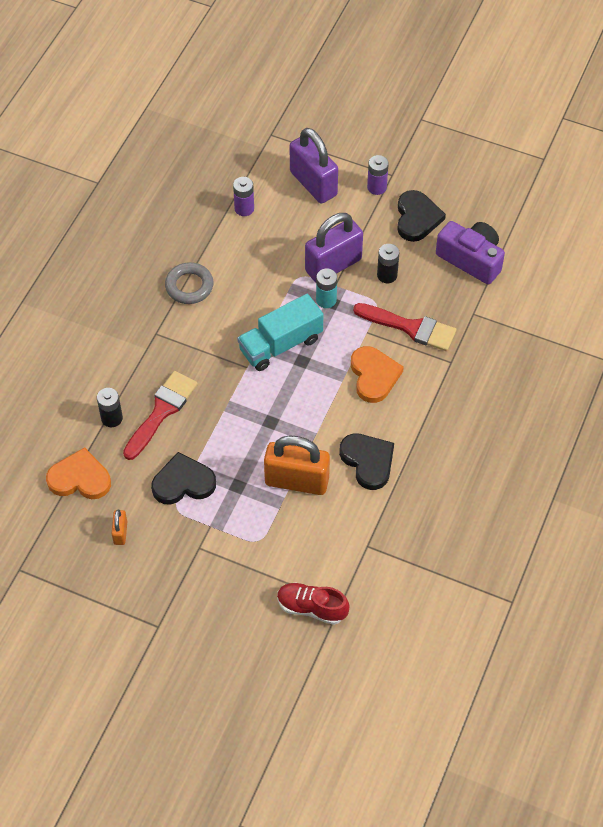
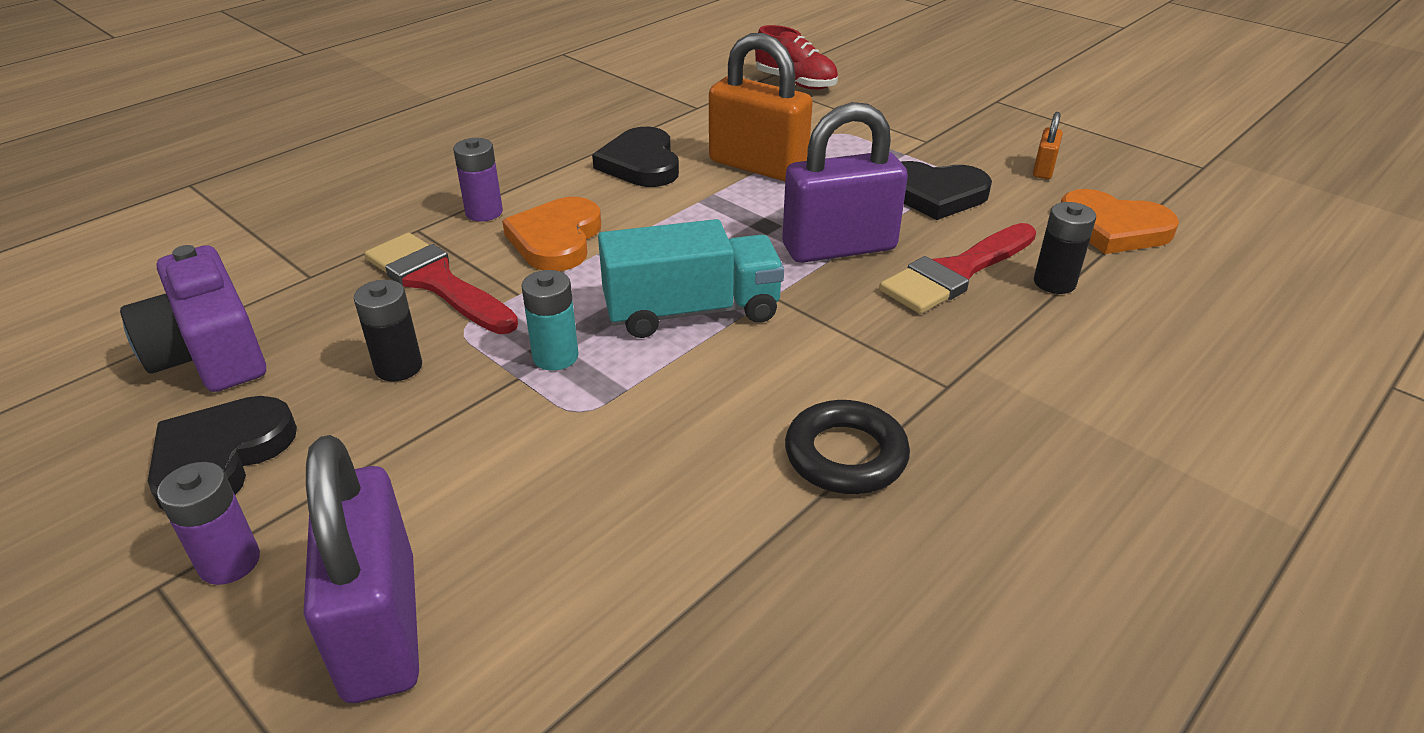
camera: 160 degrees left, 20 degrees down
(189, 286) = (845, 455): grey ring -> black ring
(244, 208) = (620, 611): purple battery -> purple battery (484, 212)
(333, 265) = (491, 413): purple padlock -> purple padlock (839, 247)

